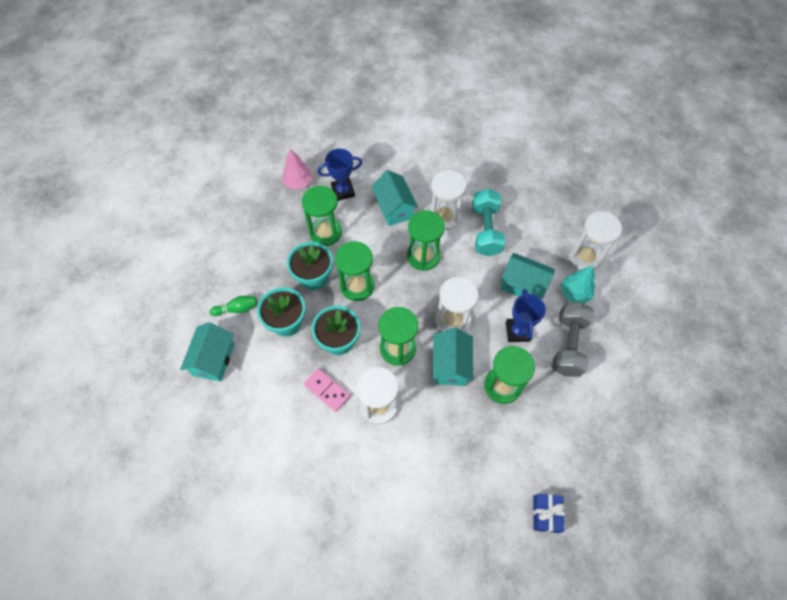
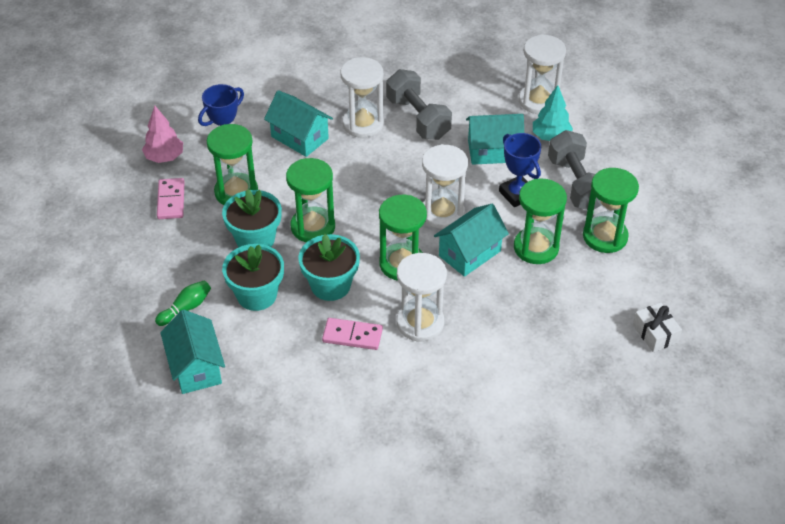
camera: 30 degrees left, 15 degrees down
(281, 219) = (171, 200): none -> pink domino
(423, 256) = (367, 169): green hourglass -> green hourglass (605, 236)
(450, 365) = (469, 253): turquoise house -> turquoise house turned 75 degrees clockwise
(485, 230) = (418, 118): turquoise dumbbell -> grey dumbbell
(546, 514) = (655, 334): blue gift -> white gift

